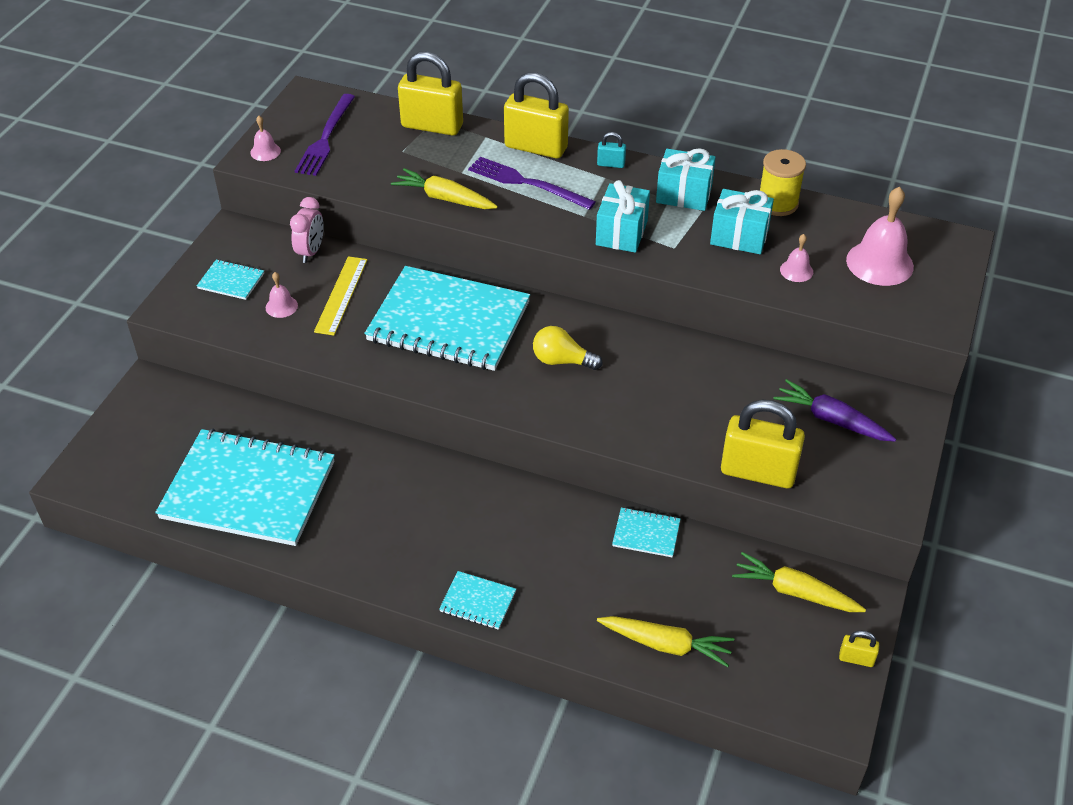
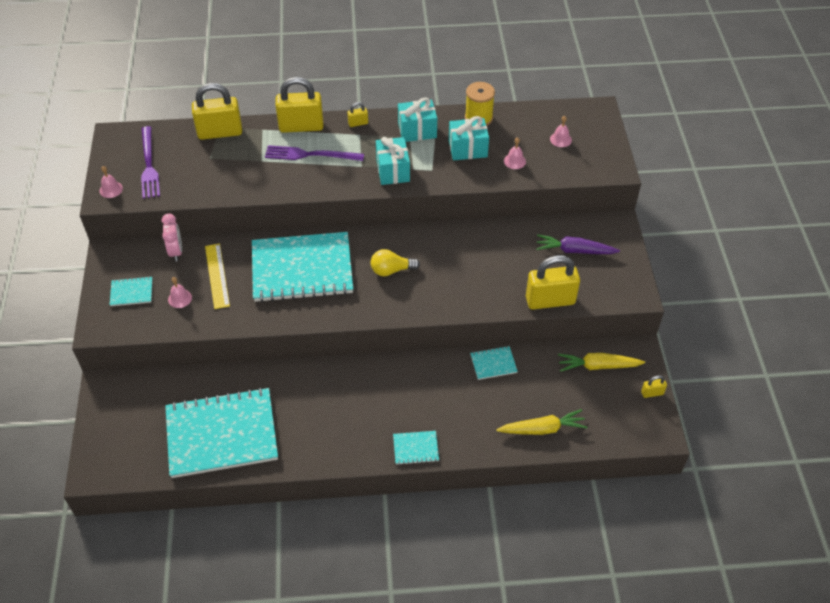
camera: 25 degrees left, 5 degrees up
(444, 198) = (261, 184): yellow carrot -> none
(611, 164) = (358, 123): turquoise padlock -> yellow padlock
(879, 263) = (560, 139): pink bell -> pink bell, size x0.50

